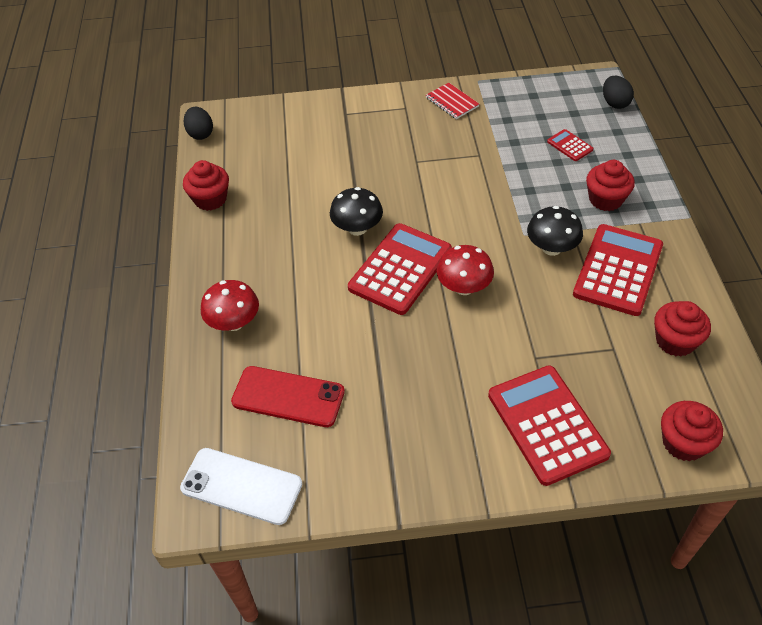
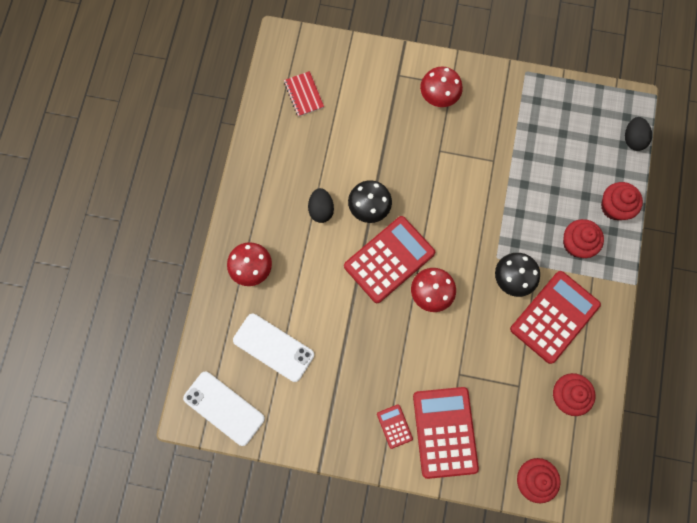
camera: 15 degrees right, 25 degrees up
(200, 134) = (271, 59): black egg -> black egg (321, 209)
(210, 199) = (263, 137): red cupcake -> red cupcake (614, 207)
(288, 397) = (273, 347): red phone -> white phone
(396, 119) = (439, 96): none -> red mushroom
(452, 102) = (493, 91): red notebook -> red notebook (304, 94)
(570, 145) = (573, 175): red calculator -> red calculator (394, 426)

